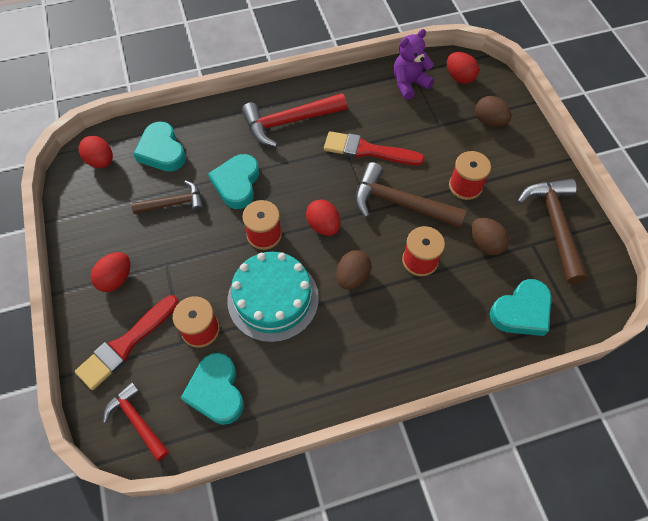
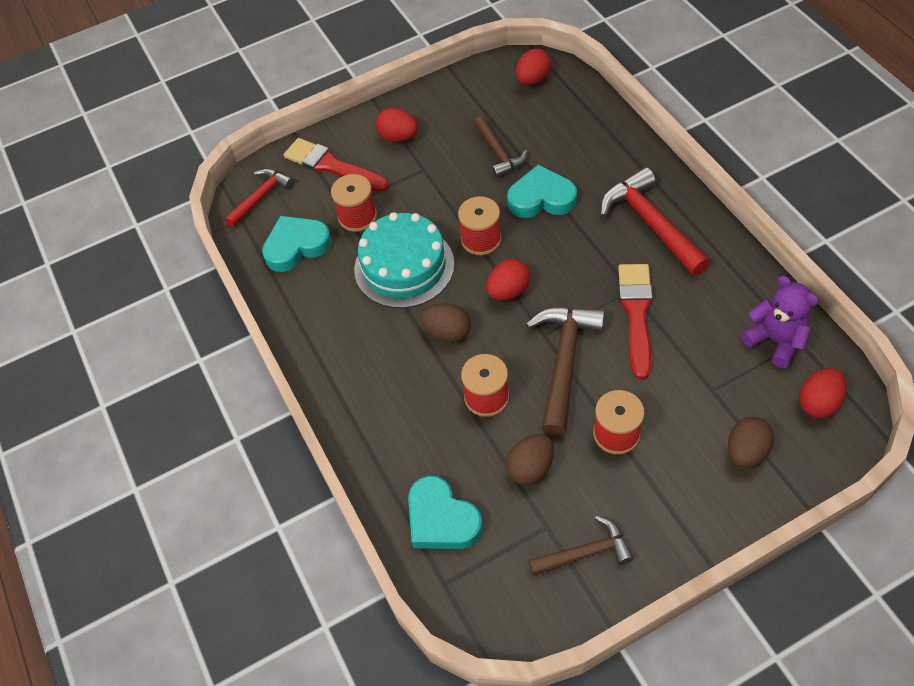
camera: 85 degrees right, 5 degrees down
(162, 151) = (564, 122): turquoise heart -> none
(554, 225) = (585, 553): brown hammer -> brown hammer, size x0.62

